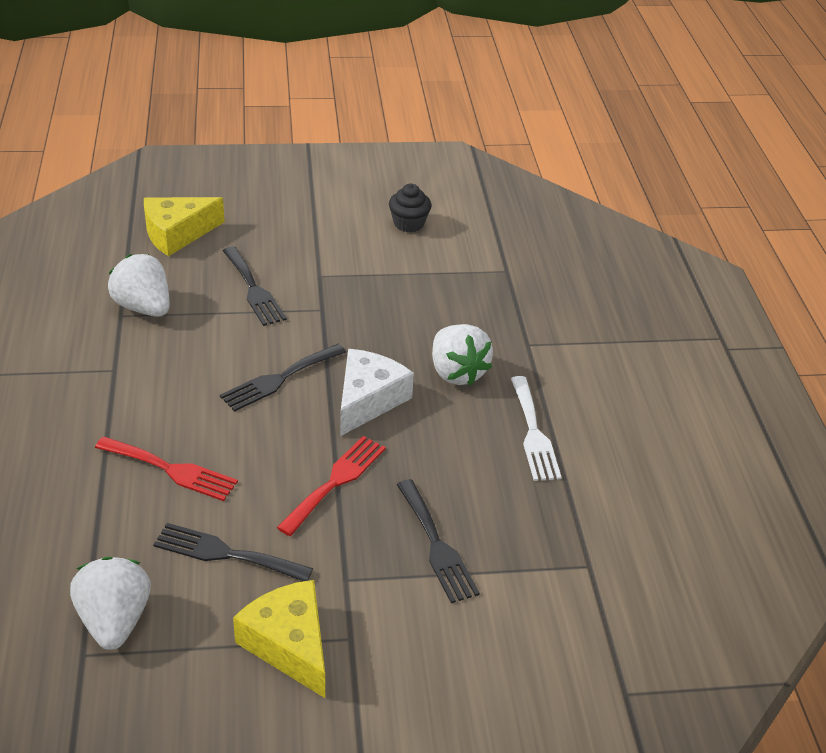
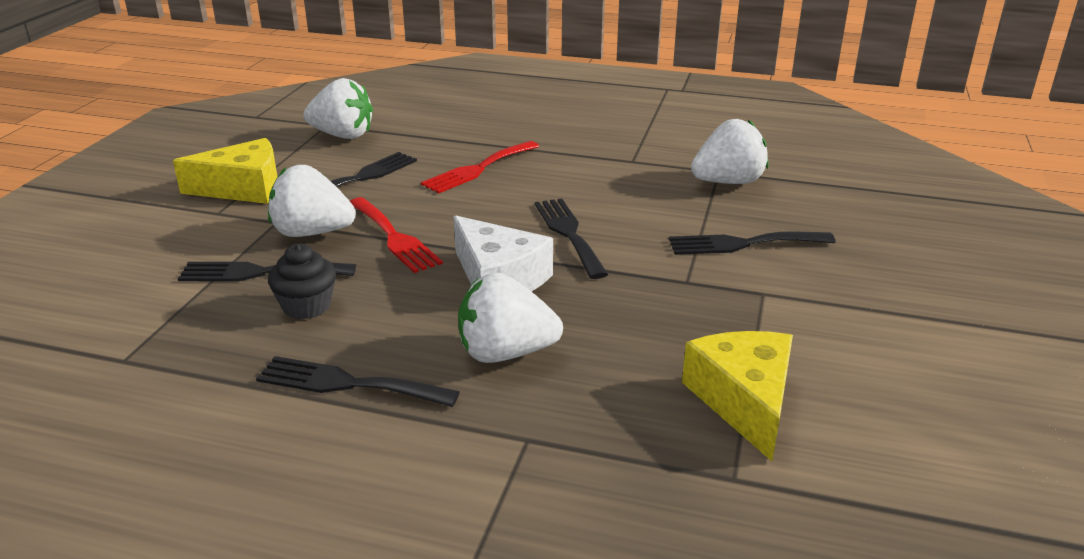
camera: 115 degrees right, 10 degrees down
(177, 233) = (874, 214): yellow cheese -> yellow cheese (744, 401)
(355, 541) = (312, 233): none -> white strawberry
(408, 223) = (897, 401): black cupcake -> black cupcake (307, 306)
(533, 433) = (348, 384): white fork -> black fork

